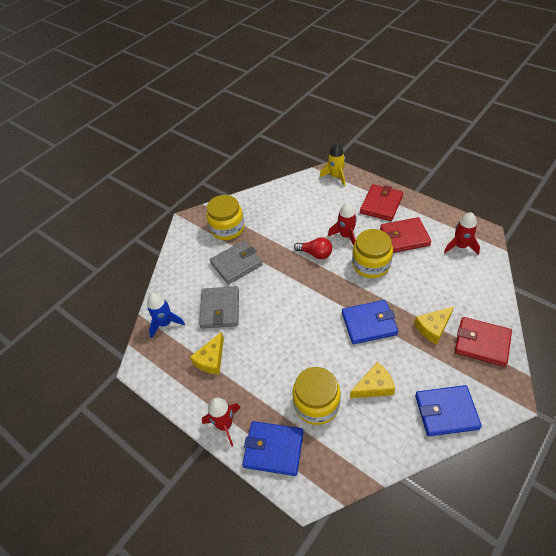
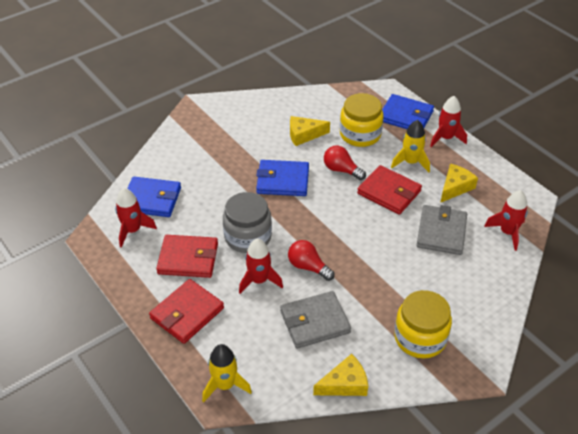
camera: 170 degrees left, 5 degrees down
(165, 323) = (507, 232): blue rocket -> red rocket
(236, 264) = (414, 280): grey wallet -> grey wallet (315, 322)
(257, 379) = (410, 162): none -> yellow rocket
(320, 350) = (341, 170): none -> red light bulb
(371, 264) = (248, 237): yellow jar -> grey jar
(433, 328) = (223, 163): yellow cheese -> yellow cheese (345, 384)
(446, 412) = (254, 108): blue wallet -> blue wallet (151, 199)
(482, 343) = (188, 142): red wallet -> red wallet (389, 192)

